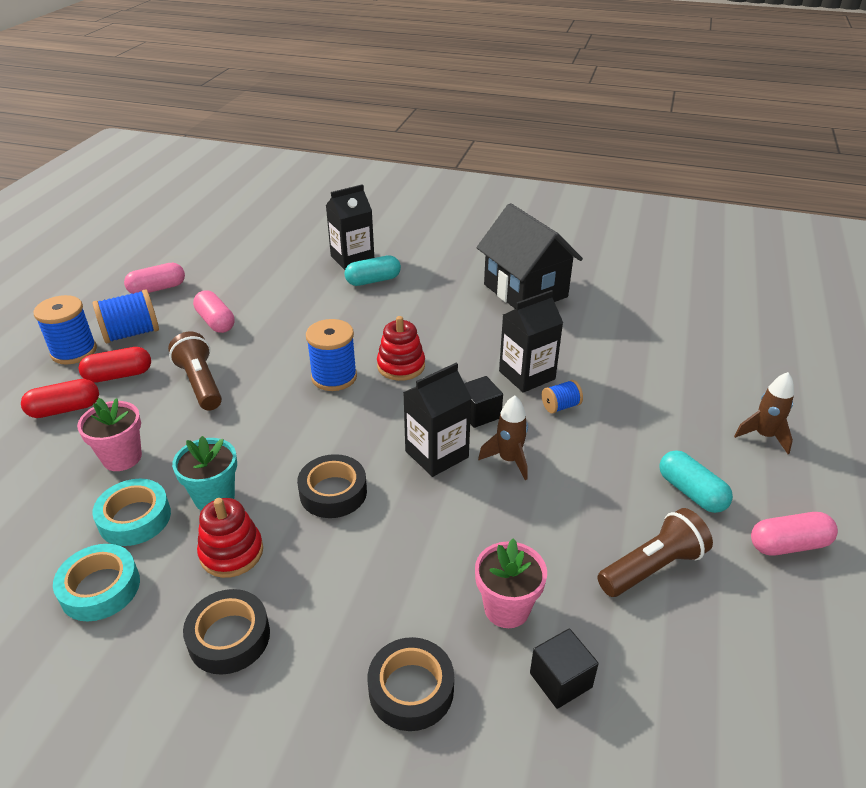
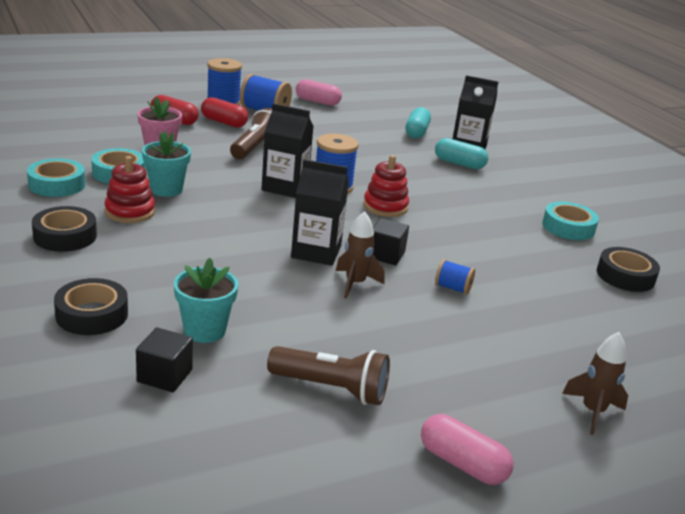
camera: 45 degrees right, 10 degrees down
(216, 321) = (319, 130): pink capsule -> none
(333, 492) = (224, 226): black tape -> black tape (625, 276)
(506, 608) = (205, 330): pink flower pot -> turquoise flower pot
(525, 291) = (568, 227): black house -> turquoise tape
(527, 375) = (464, 261): black carton -> black carton (285, 187)
(691, 492) = (449, 386): turquoise capsule -> turquoise capsule (416, 132)

